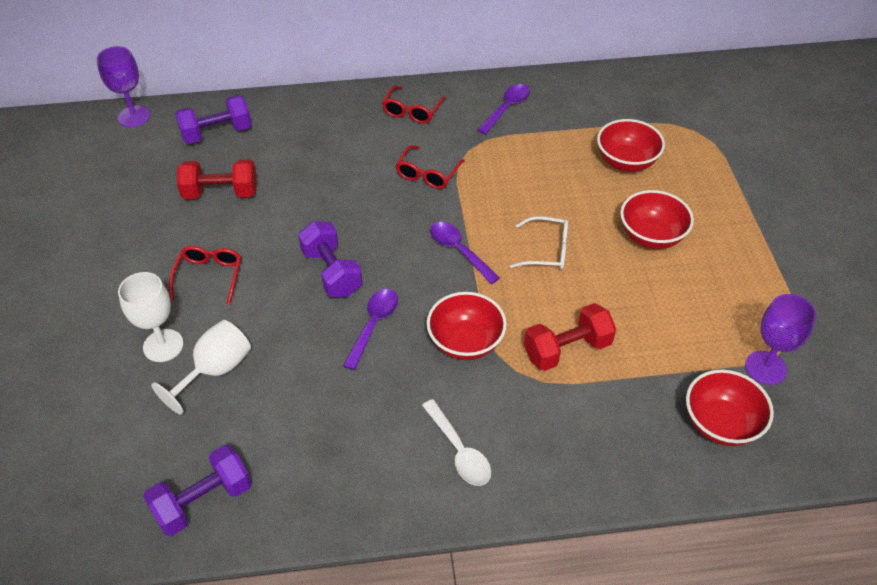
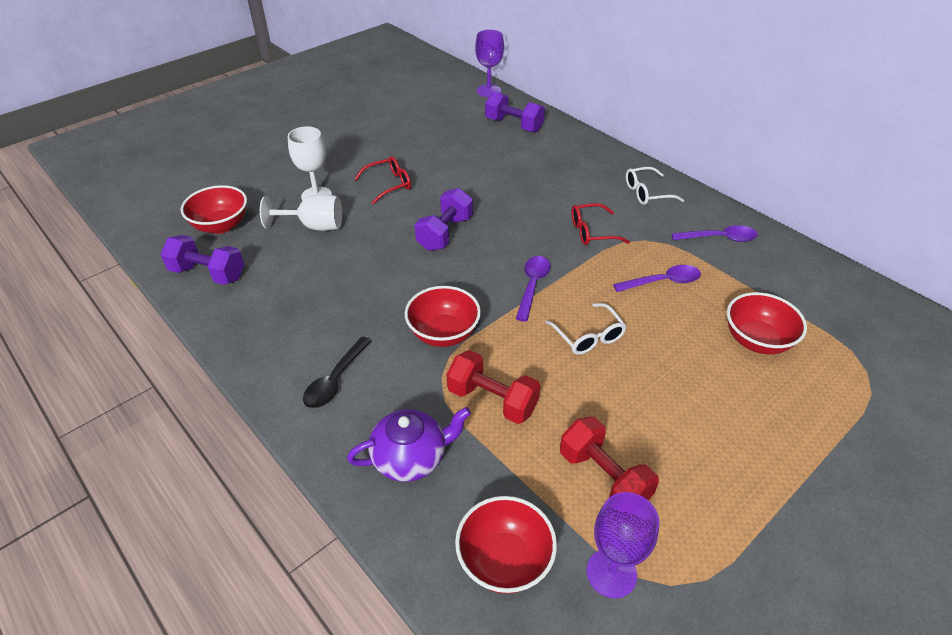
camera: 55 degrees right, 5 degrees down
(221, 193) = (464, 153): red dumbbell -> red dumbbell (604, 477)
(373, 325) = (416, 277): purple spoon -> purple spoon (663, 282)
(412, 111) = (647, 193): red glasses -> white glasses
(459, 451) = (335, 380): white spoon -> black spoon
(588, 435) = (411, 457): none -> purple teapot
(651, 236) = (685, 400): red bowl -> red bowl (221, 225)

